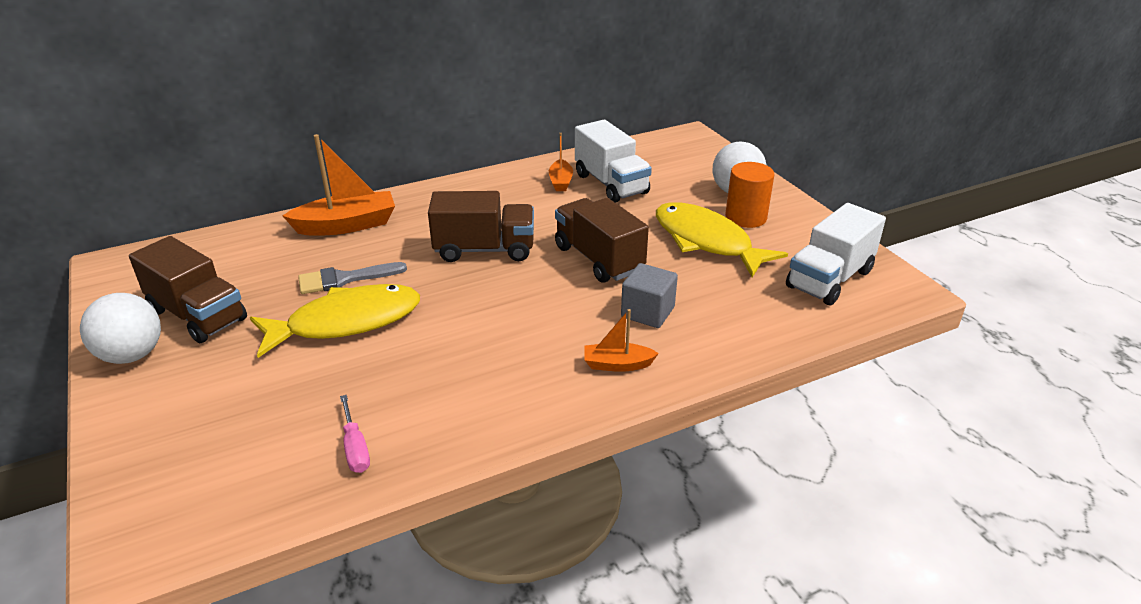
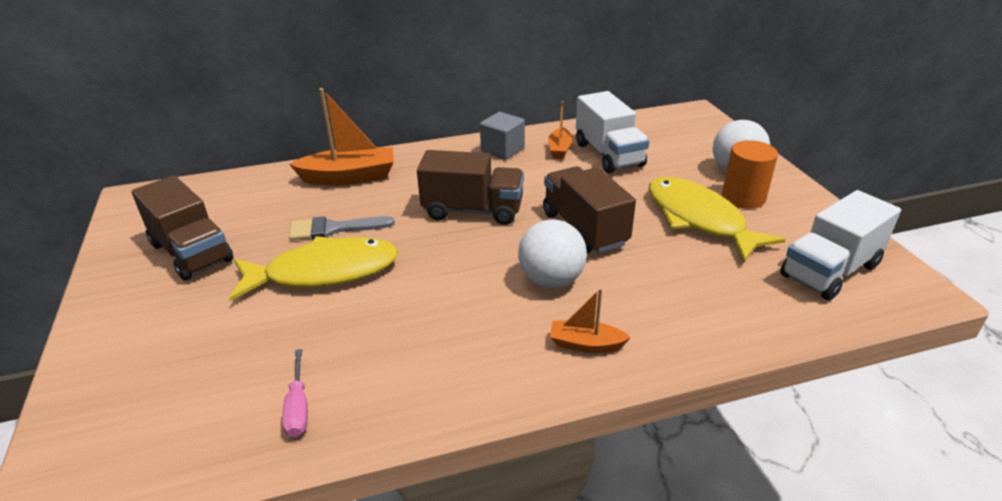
camera: 10 degrees right, 0 degrees up
(132, 355) = (121, 286): white ball -> white ball (551, 280)
(647, 312) = (626, 289): grey cube -> grey cube (502, 150)

